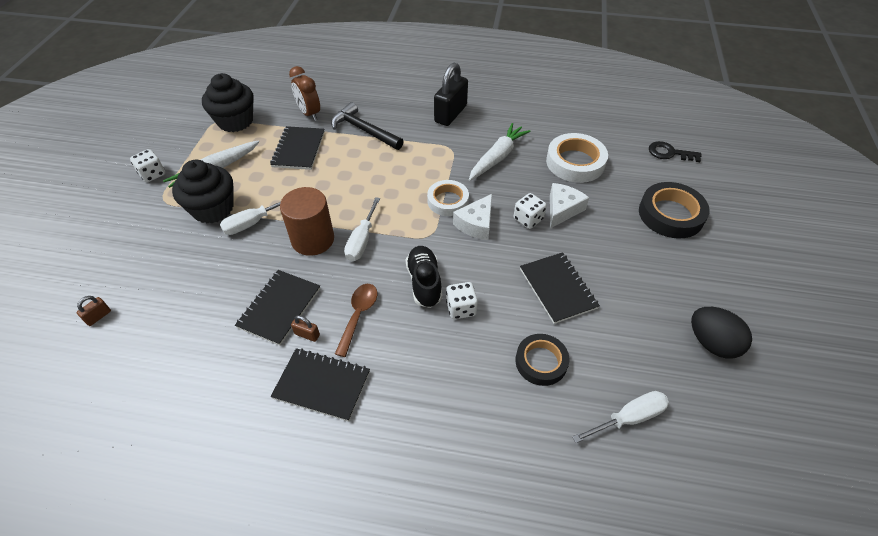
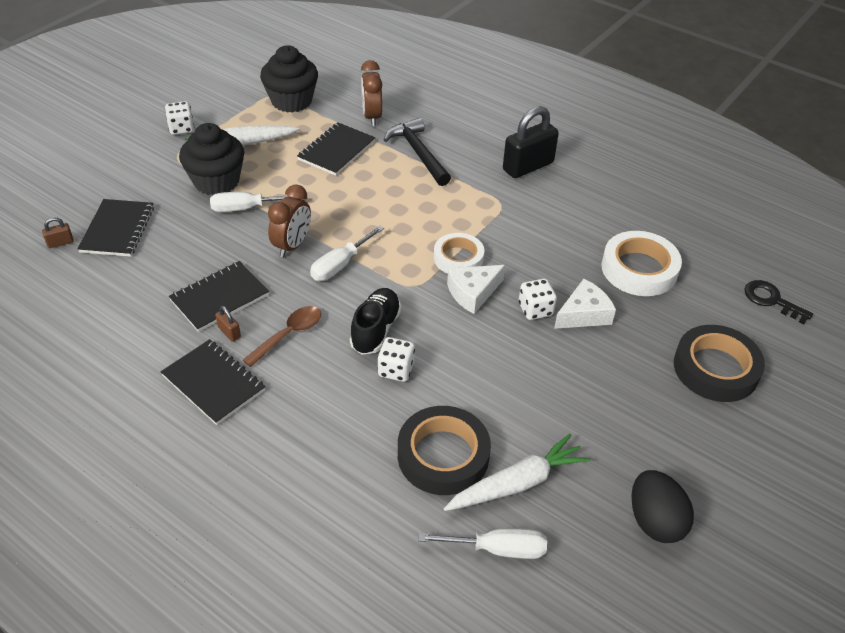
camera: 25 degrees right, 5 degrees down
(313, 239) = (292, 246): brown cylinder -> brown clock
(497, 157) = (548, 232): white carrot -> white carrot (517, 483)
(541, 362) = (443, 455): black tape -> black tape, size x1.50
(557, 288) = (515, 392): black notebook -> black notebook (117, 229)

